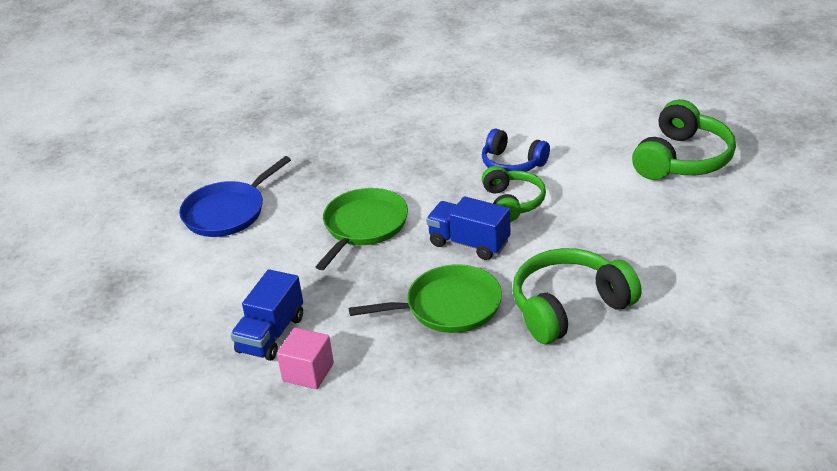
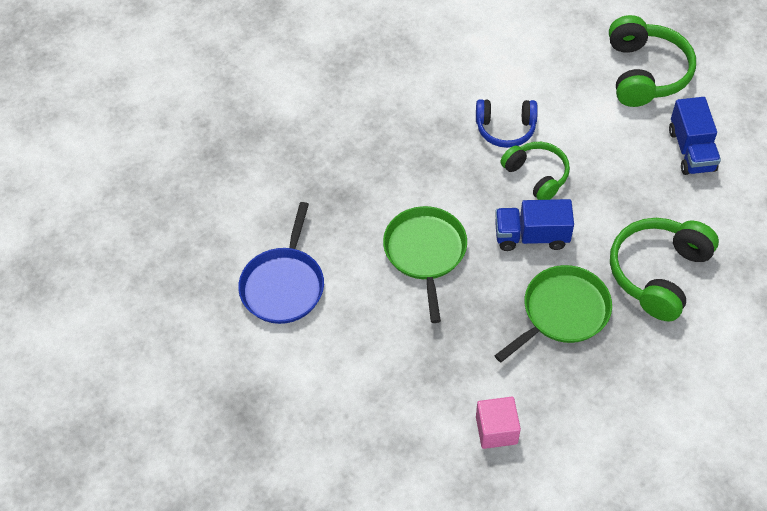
camera: 30 degrees left, 20 degrees up
(271, 334) = (434, 405): blue truck -> blue truck (691, 150)

